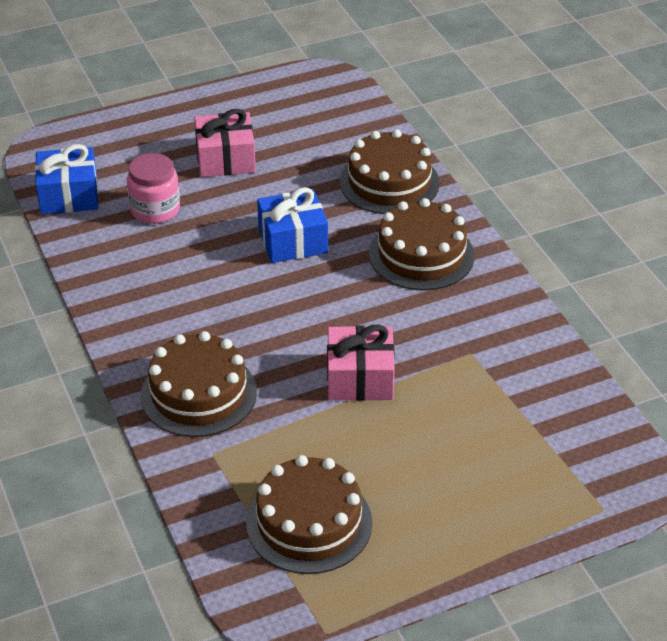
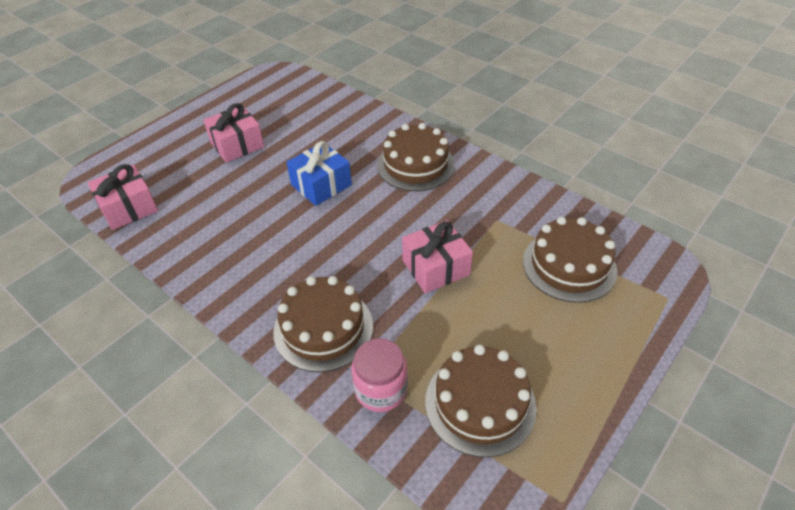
camera: 25 degrees left, 5 degrees up
(69, 195) = (129, 208): blue gift -> pink gift
(155, 209) = (204, 196): pink jar -> pink jar (381, 389)
(389, 182) = (361, 125): brown cake -> brown cake (569, 265)

